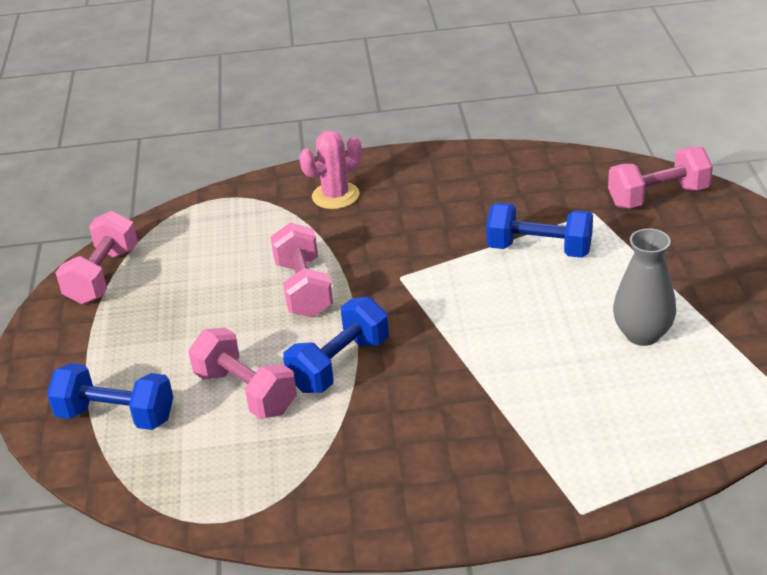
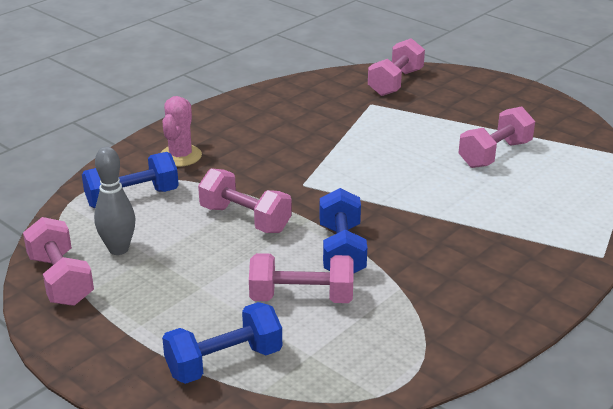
camera: 45 degrees left, 5 degrees down
(174, 268) = (118, 249): none -> grey bowling pin
(539, 249) = (369, 135): blue dumbbell -> blue dumbbell (132, 198)
(642, 334) = (494, 154): grey vase -> pink dumbbell

